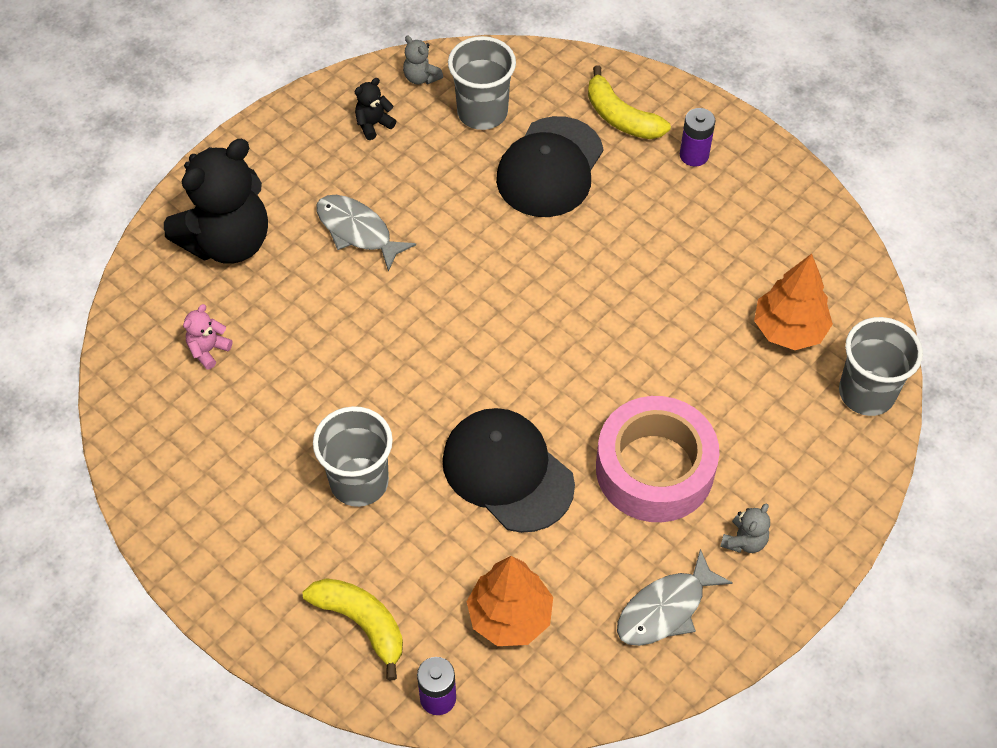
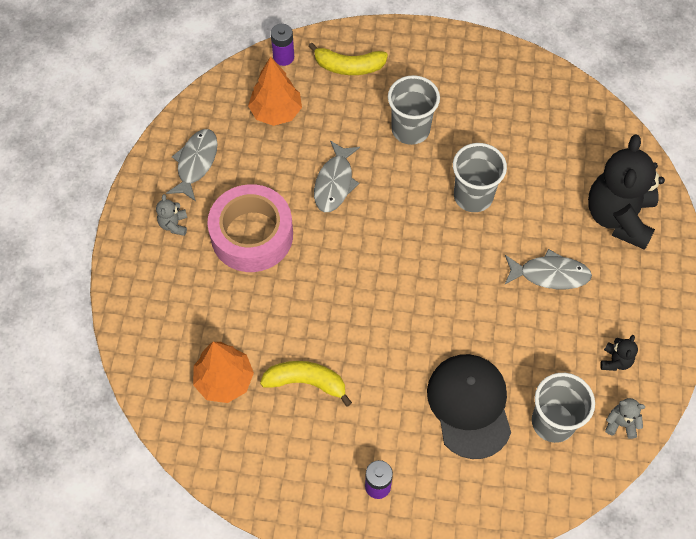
camera: 145 degrees right, 5 degrees up
(208, 350) = (560, 147): pink teddy bear -> none
(507, 472) = (334, 183): black cap -> grey fish
(621, 117) = (454, 486): yellow banana -> yellow banana (306, 382)
(866, 393) = (149, 365): grey cup -> grey cup (473, 196)

